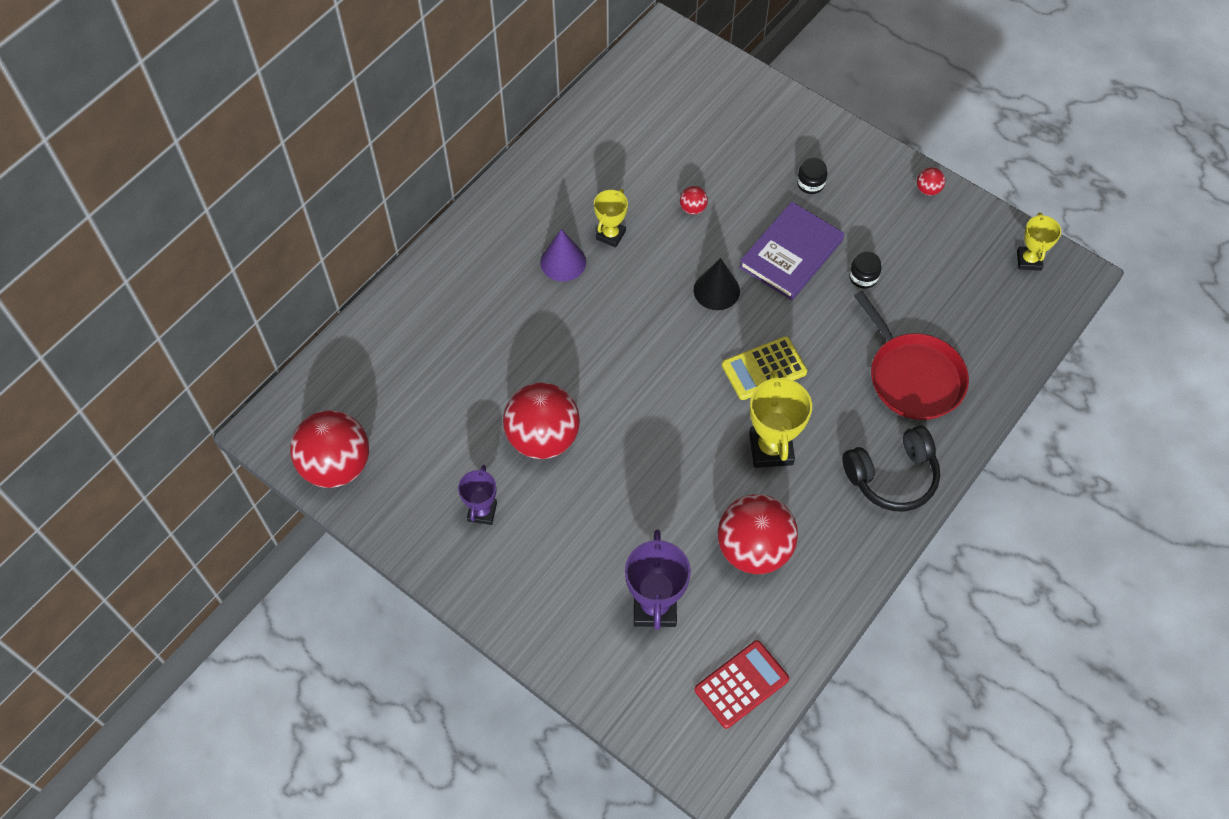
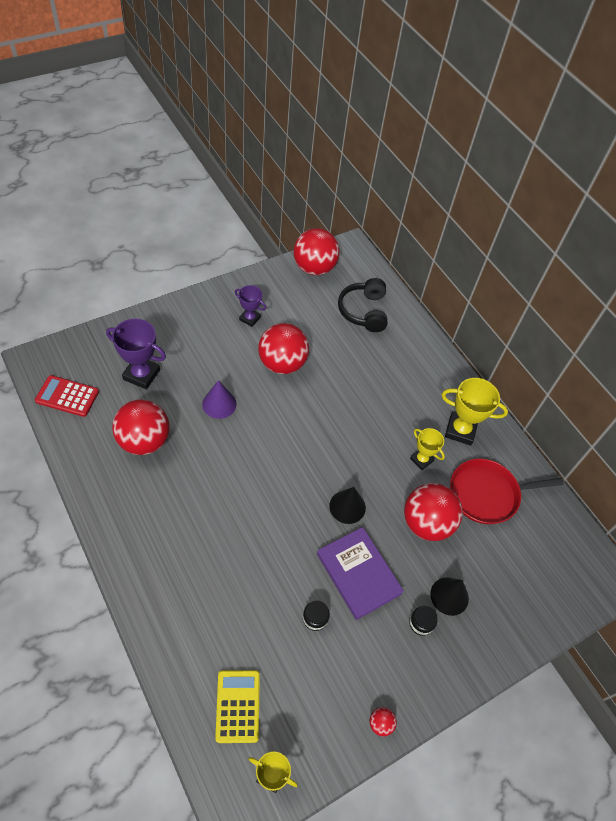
camera: 105 degrees right, 5 degrees down
(563, 262) = (409, 423): purple cone -> purple cone (219, 404)
(693, 208) = (426, 523): red ball -> red ball, size x2.45
(741, 684) = (67, 396): red calculator -> red calculator turned 120 degrees clockwise
(764, 369) = (268, 507): yellow calculator -> yellow calculator (237, 706)
(766, 166) = (449, 596): none -> black cone
(771, 449) = (206, 483): yellow trophy -> yellow trophy (460, 430)
(892, 476) = (142, 550): black headphones -> black headphones (363, 311)
(913, 376) = (211, 608): red pan -> red pan (487, 494)

